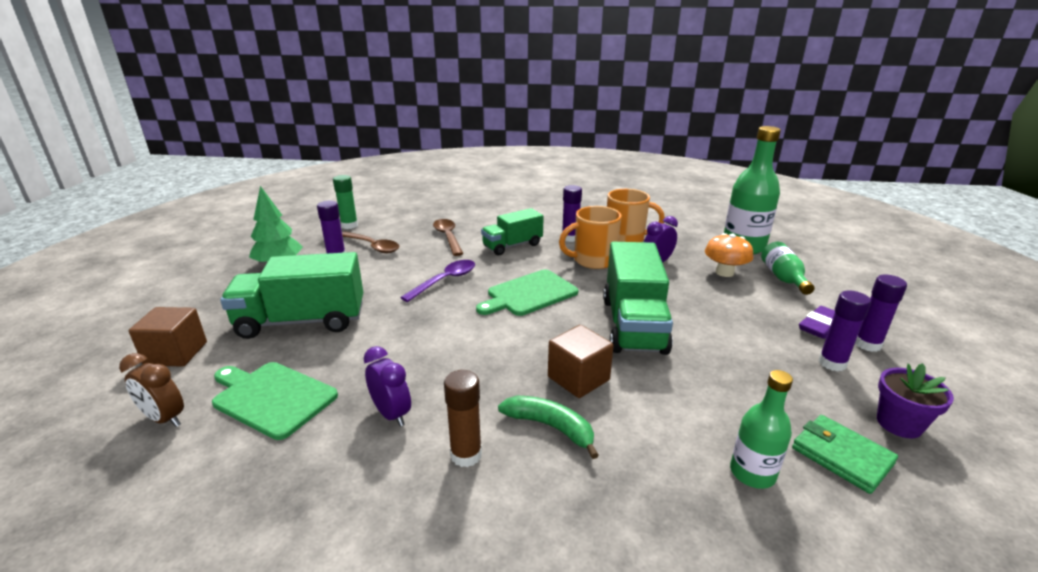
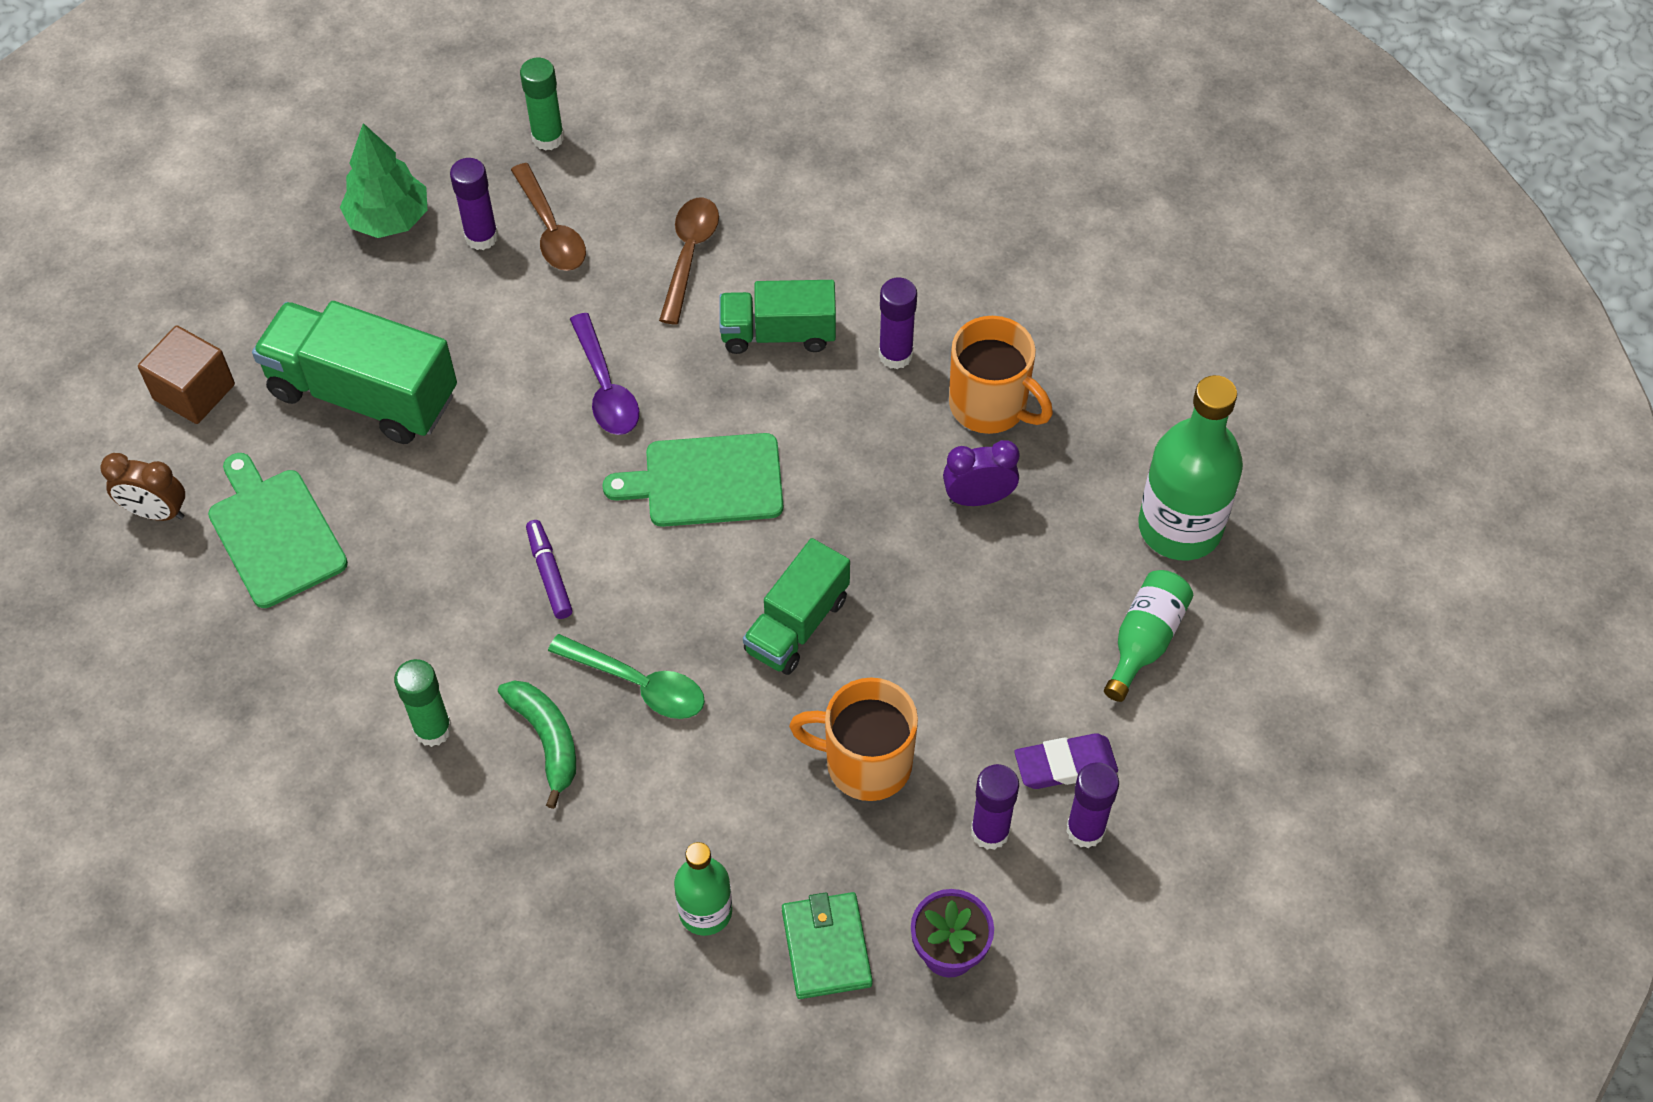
camera: 30 degrees right, 30 degrees up
(165, 419) = (156, 512): brown clock -> brown clock turned 45 degrees counterclockwise
(391, 414) = (389, 629): purple clock -> none
(445, 281) = (605, 387): purple spoon -> purple spoon turned 90 degrees clockwise
(466, 455) = (433, 729): brown glue stick -> green glue stick
(478, 352) = (549, 574): none -> purple marker
(578, 378) = (638, 684): brown cube -> green spoon
(593, 261) = (876, 442): orange mug -> orange mug (865, 763)
(633, 325) = (797, 624): green truck -> green truck, size x0.63
(724, 272) = (1063, 579): orange mushroom -> none

